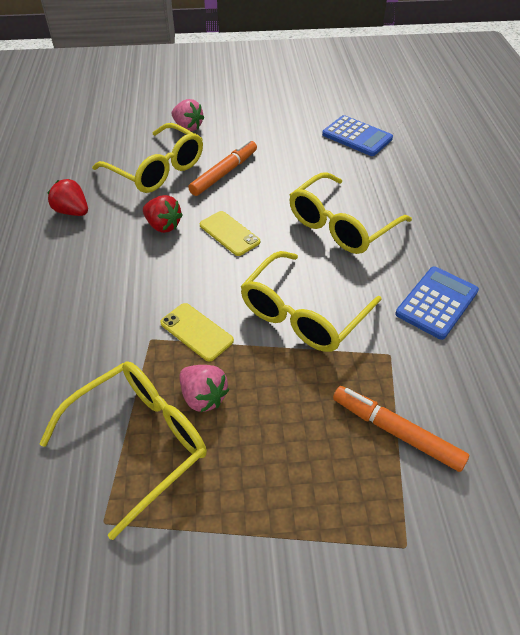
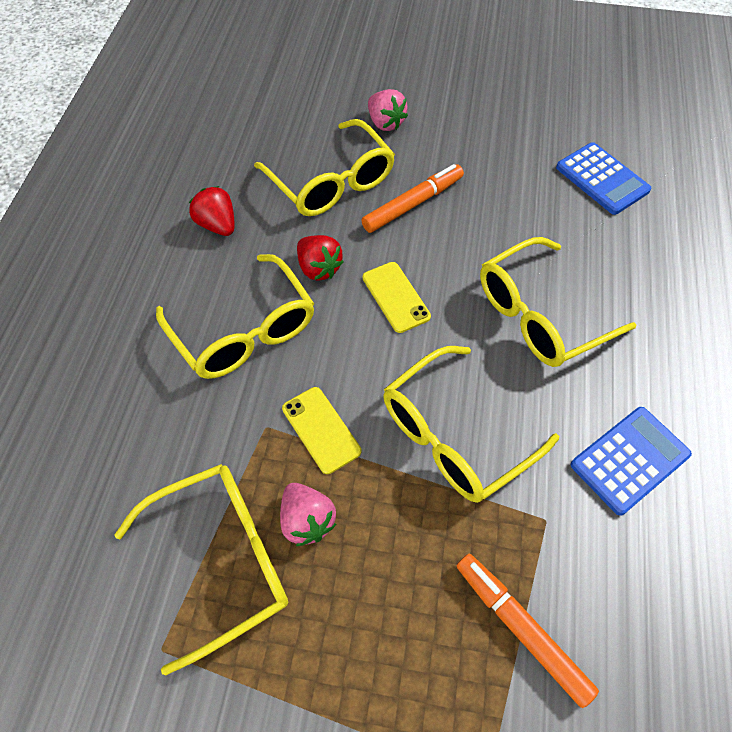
camera: 15 degrees right, 10 degrees up
(114, 278) = (244, 331): none -> yellow glasses

